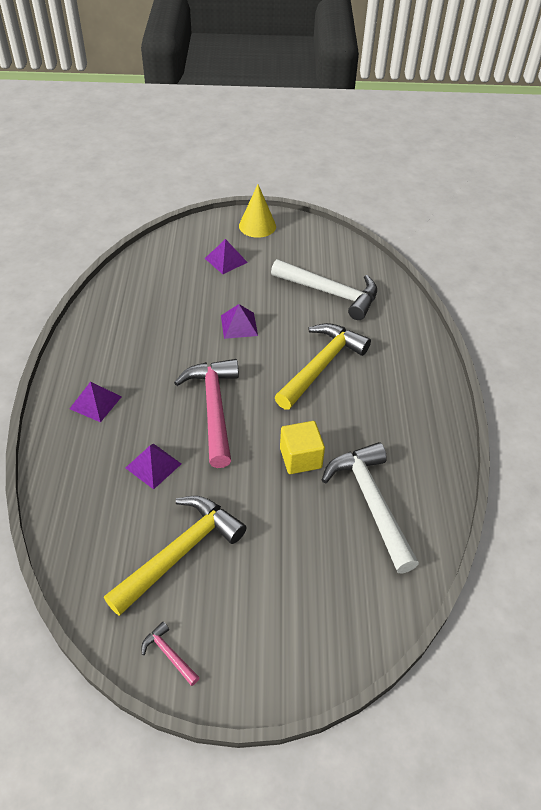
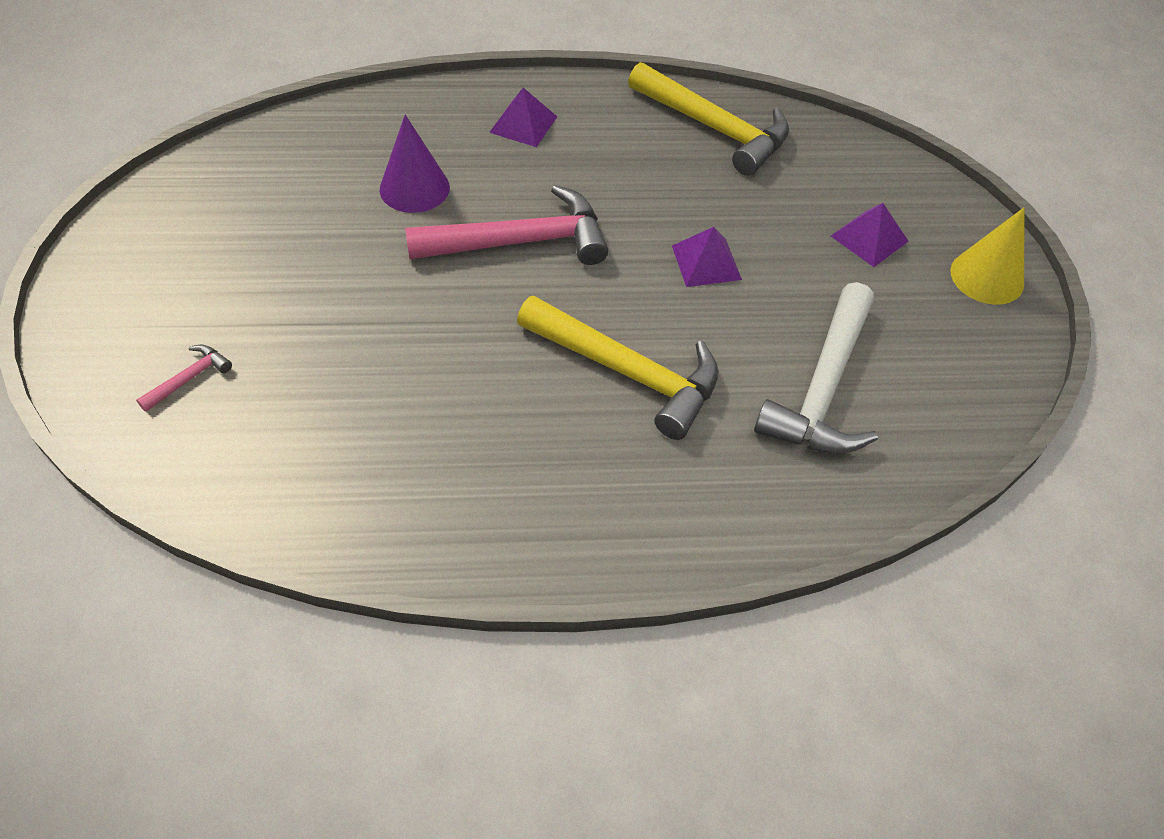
camera: 85 degrees right, 5 degrees up
(153, 465) = (414, 188): purple pyramid -> purple cone
(169, 654) = (137, 224): pink hammer -> pink hammer (189, 378)
(179, 552) = (274, 223): yellow hammer -> yellow hammer (714, 128)
(300, 458) = (425, 344): yellow cube -> none
(371, 503) = (335, 433): white hammer -> none

